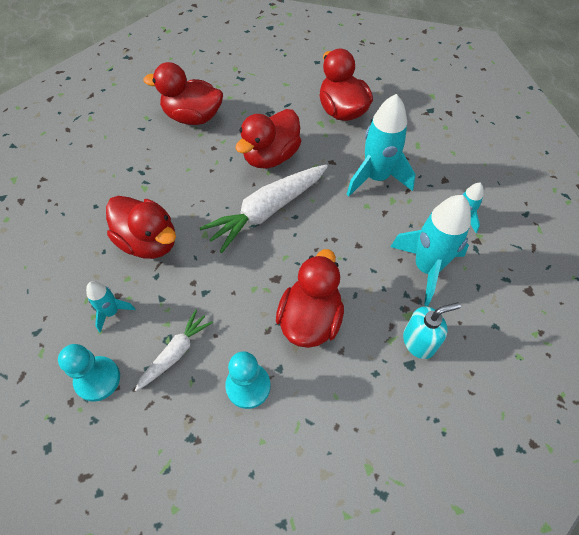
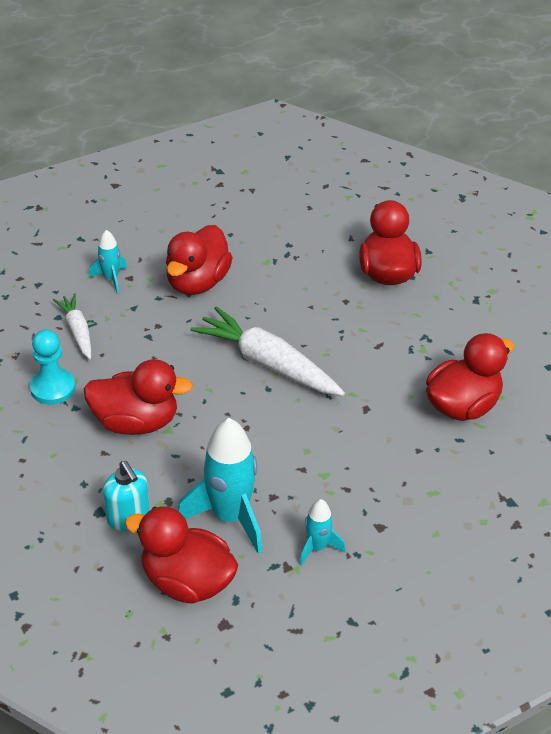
camera: 75 degrees right, 15 degrees down
(97, 379) = (42, 288): turquoise pawn -> none
(175, 353) = (77, 331): white carrot -> white carrot turned 135 degrees counterclockwise
(271, 156) = (352, 352): red duck -> red duck (187, 581)
(376, 178) = (356, 455): turquoise rocket -> none

